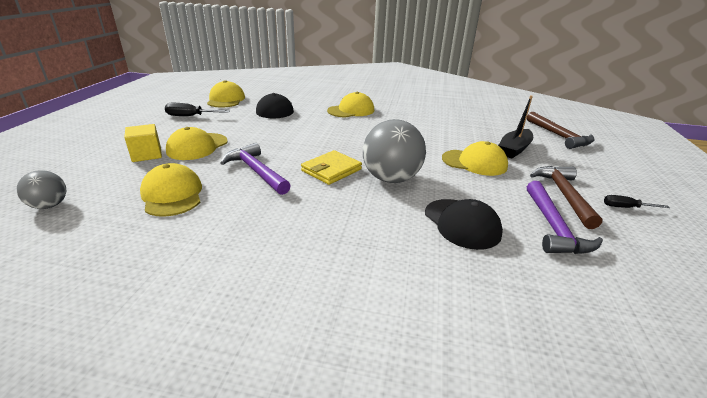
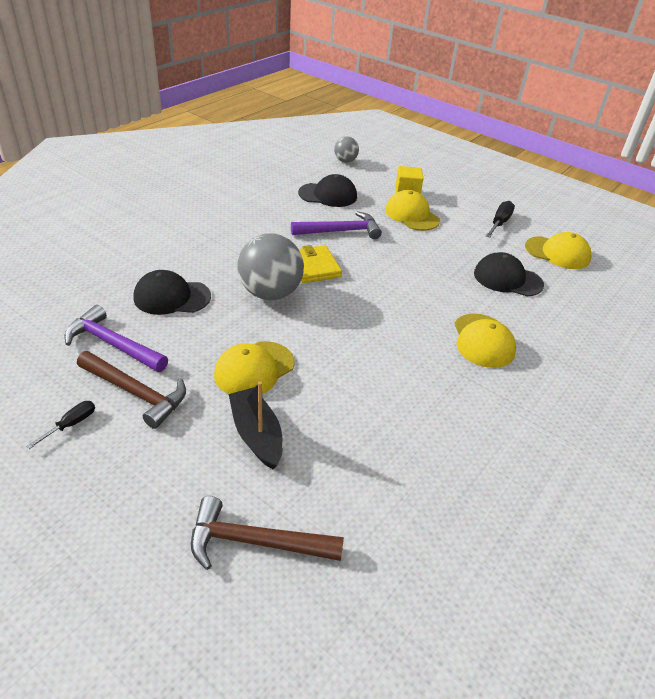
camera: 115 degrees right, 10 degrees up
(172, 195) = (328, 195): yellow cap -> black cap

